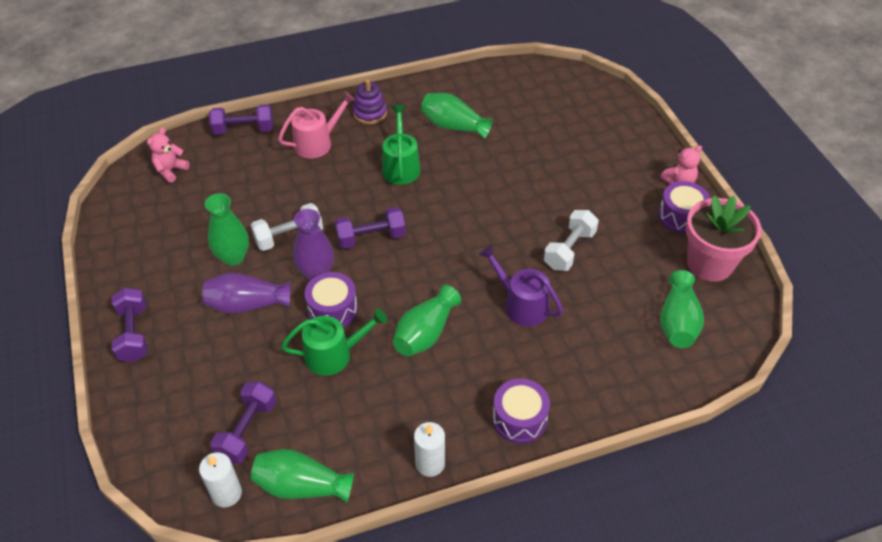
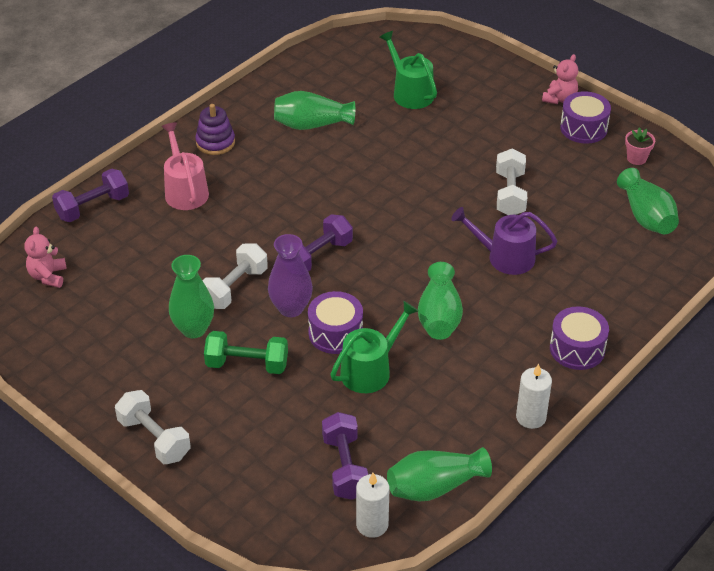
camera: 30 degrees left, 5 degrees down
(134, 334) = (154, 438): purple dumbbell -> white dumbbell
(247, 304) = (247, 364): purple vase -> green dumbbell
(317, 143) = (185, 191): pink watering can -> pink watering can turned 45 degrees counterclockwise
(401, 166) = (291, 181): green watering can -> green watering can (410, 93)
(709, 263) = (636, 158): pink flower pot -> pink flower pot, size x0.42

